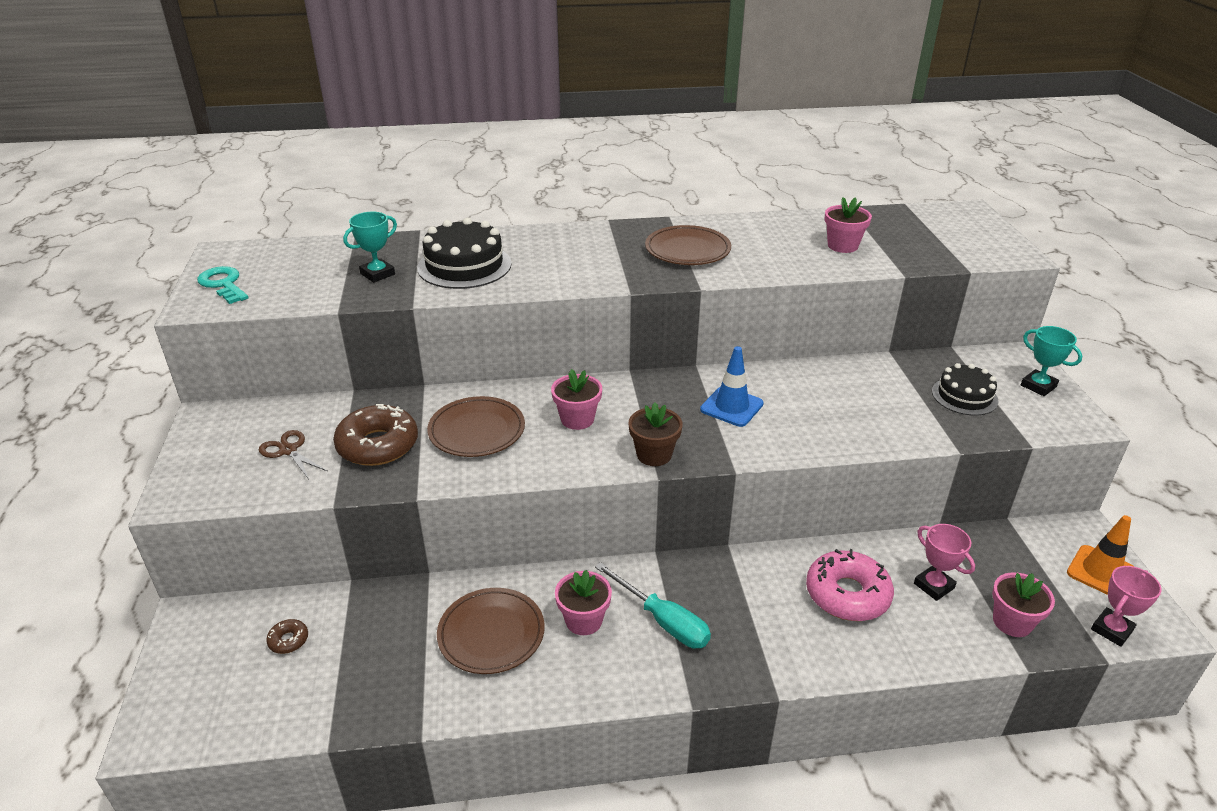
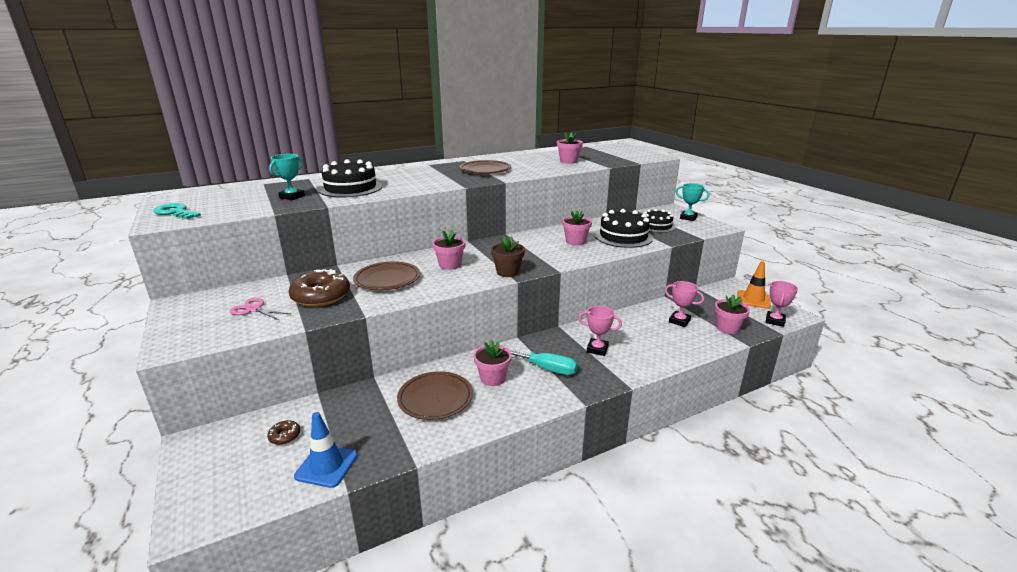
camera: 20 degrees left, 10 degrees down
(288, 450) = (253, 309): brown scissors -> pink scissors
(731, 407) = (538, 247): blue traffic cone -> blue traffic cone (326, 466)
(764, 608) = (597, 349): none -> pink trophy
(799, 407) = (575, 241): none -> pink flower pot
(847, 594) = (638, 334): pink donut -> none
(888, 411) = (623, 236): none -> black cake

